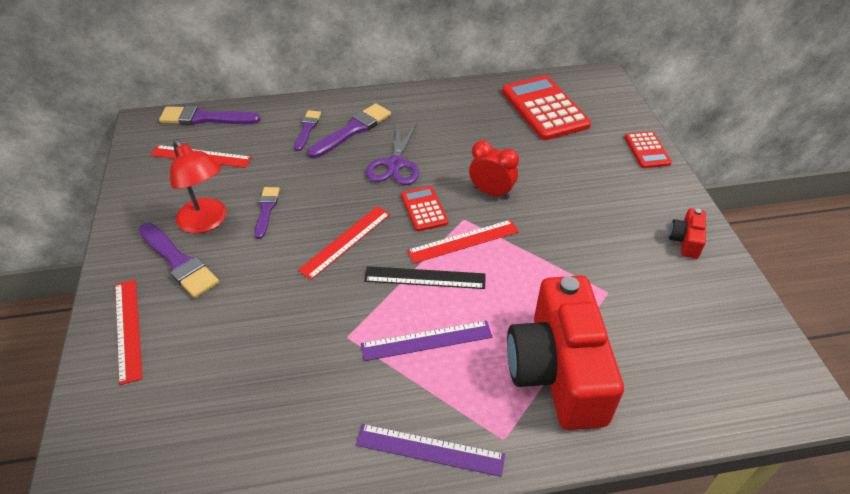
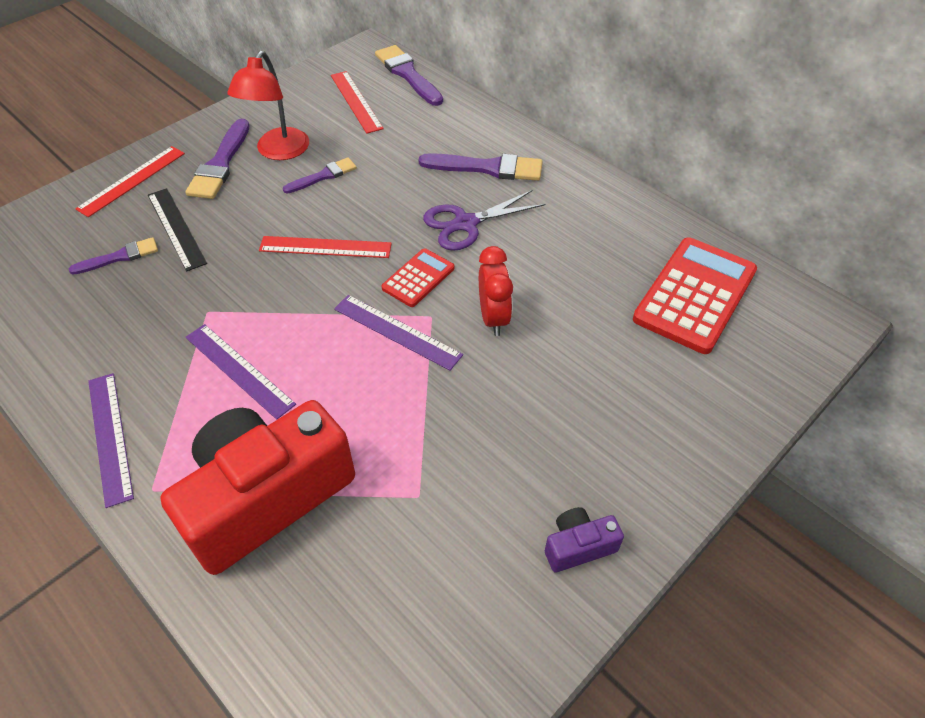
camera: 55 degrees right, 5 degrees up
(307, 129) = (457, 139): purple brush -> purple brush (120, 257)
(425, 277) = (321, 327): black ruler -> black ruler (176, 228)
(463, 241) = (397, 332): red ruler -> purple ruler
(647, 150) = (724, 433): red calculator -> none
(685, 241) = (578, 546): red camera -> purple camera

